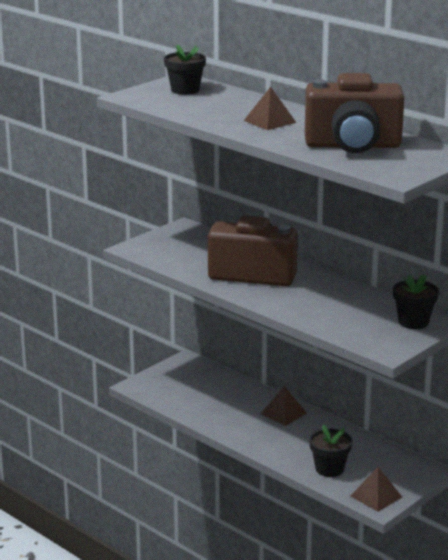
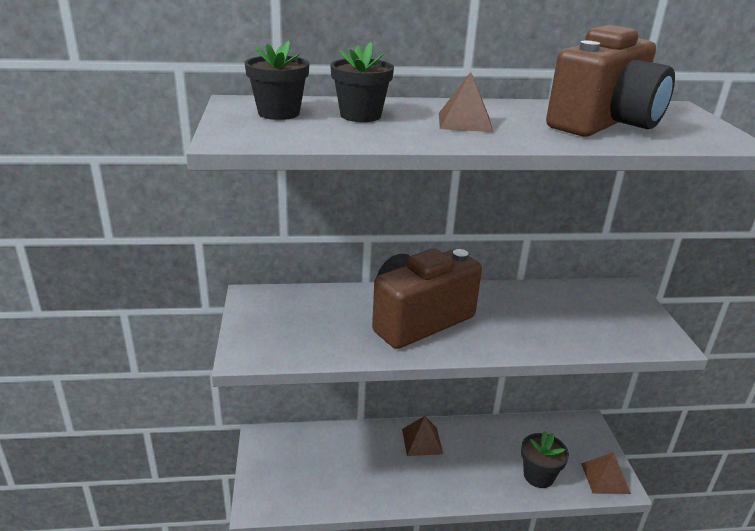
camera: 50 degrees left, 5 degrees up
(413, 322) = (616, 299): black flower pot -> black flower pot (360, 115)

